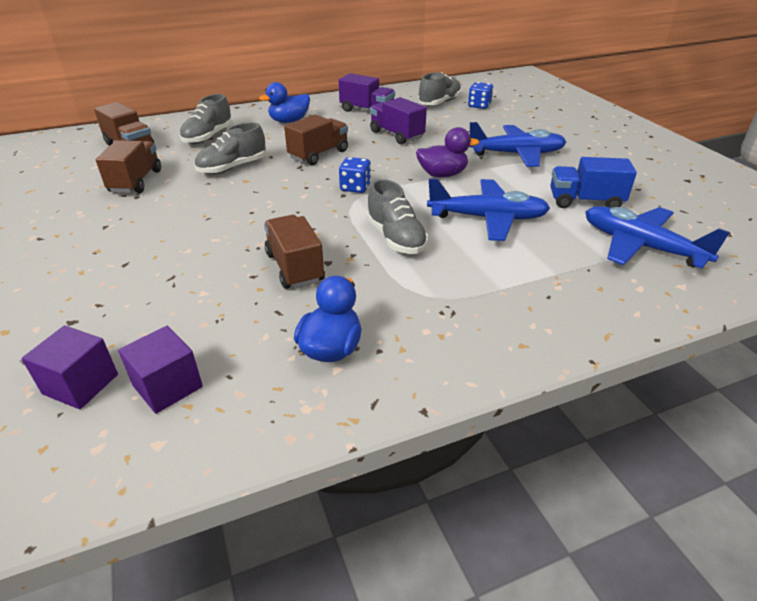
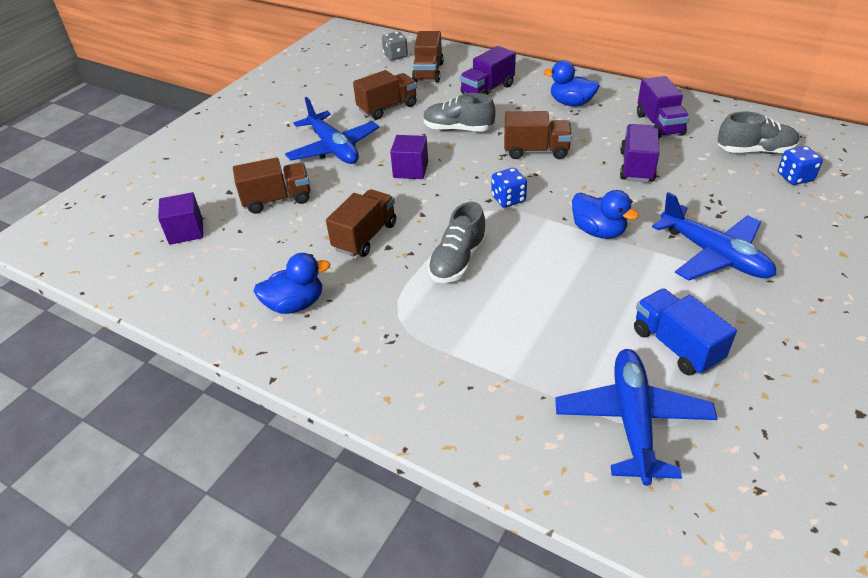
camera: 55 degrees right, 5 degrees up
(70, 147) = (395, 56): none -> grey dice
(149, 294) = (277, 200): none -> brown truck
(167, 386) = (208, 261): purple cube -> purple cube (410, 170)
(208, 137) = (487, 90): grey shoe -> purple truck
(442, 174) = (598, 231): purple duck -> blue duck
(487, 218) = (554, 295): blue plane -> blue plane (333, 148)

